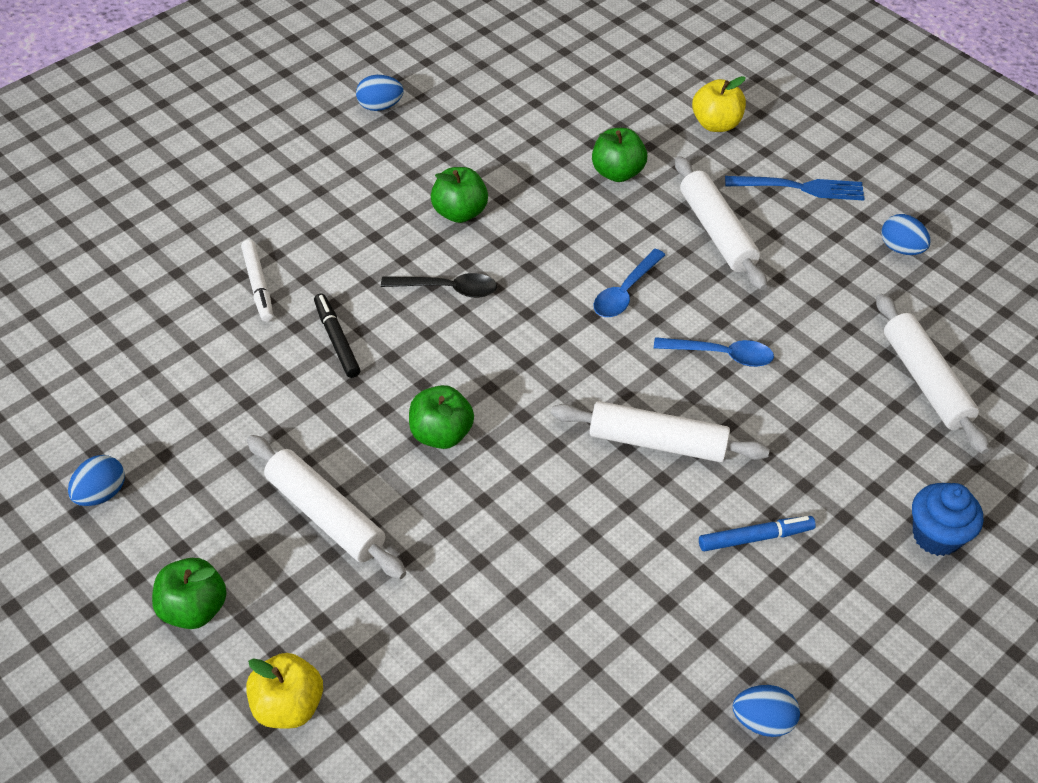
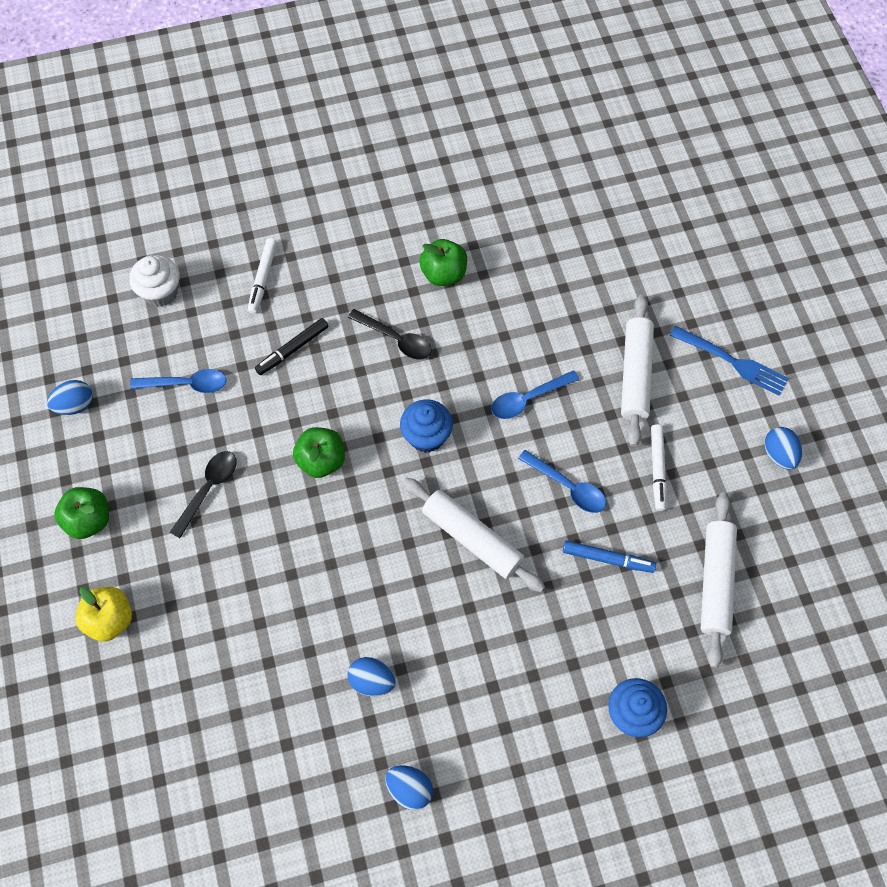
camera: 30 degrees right, 15 degrees up
(141, 340) = (160, 292): none -> white cupcake
(230, 419) = (186, 384): none -> blue spoon
(325, 515) = (208, 489): white rolling pin -> black spoon
(336, 340) = (292, 349): black marker -> black marker turned 135 degrees counterclockwise
(379, 106) = (439, 149): blue egg -> blue egg (372, 681)
(542, 366) = (426, 436): none -> blue cupcake
(617, 173) = (589, 286): green apple -> none
(715, 124) = (701, 271): yellow apple -> none
(755, 537) = (495, 649): blue marker -> blue marker (608, 559)
(797, 305) = (657, 469): none -> white marker

